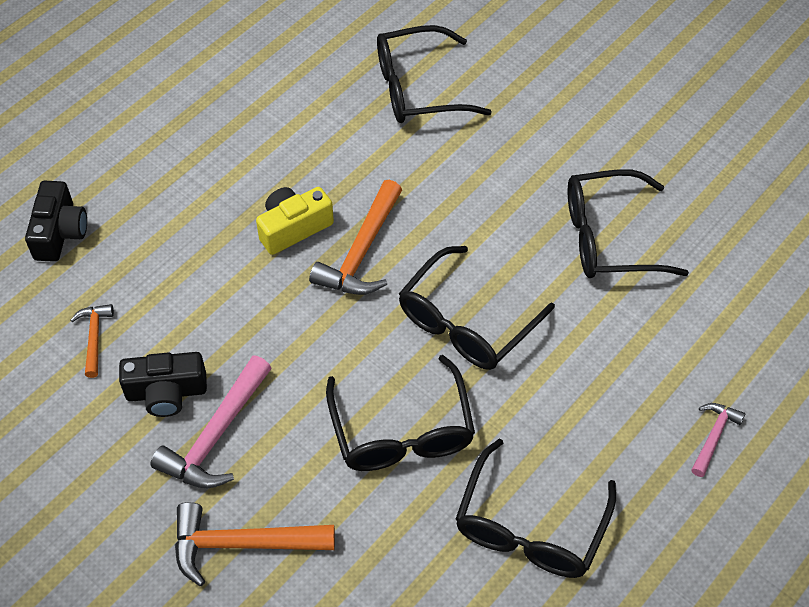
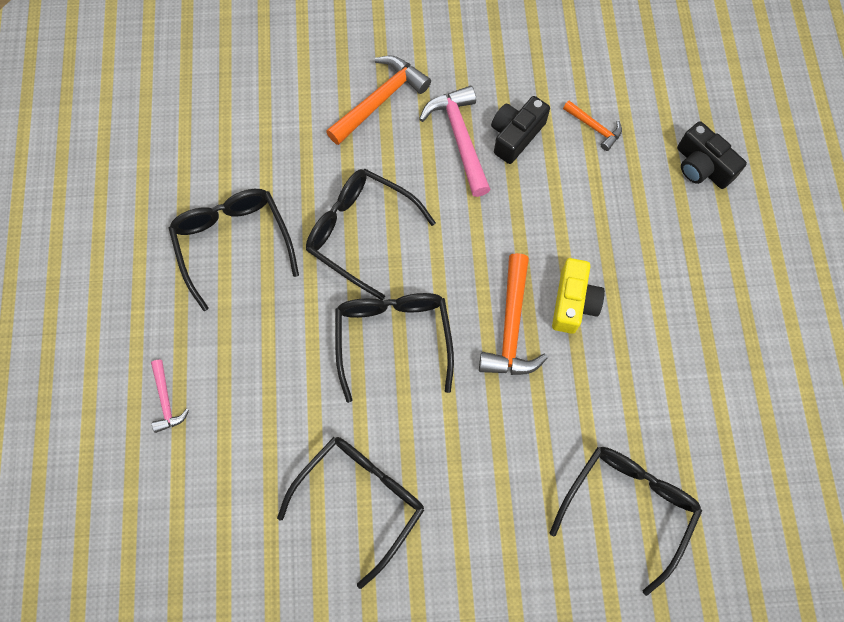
camera: 135 degrees right, 15 degrees up
(362, 252) = (511, 326): orange hammer -> orange hammer turned 150 degrees counterclockwise

